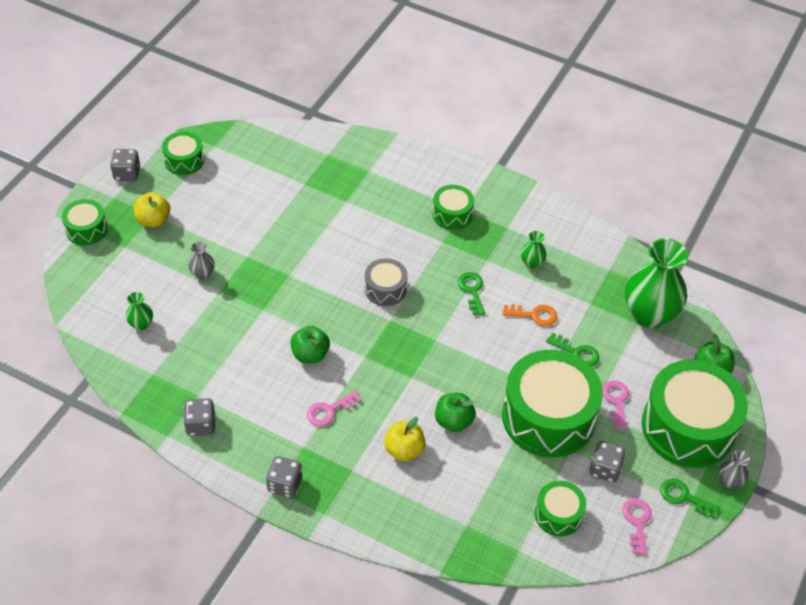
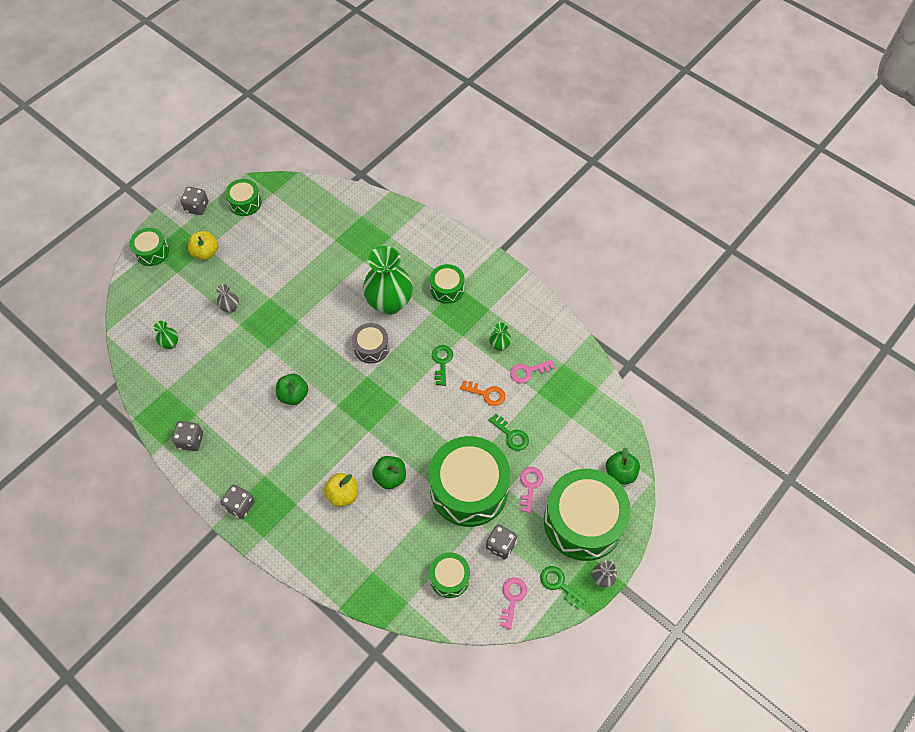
camera: 15 degrees right, 10 degrees up
(329, 411) = (294, 448): pink key -> pink key (528, 372)
(649, 315) = (584, 412): green vase -> green vase (389, 303)

